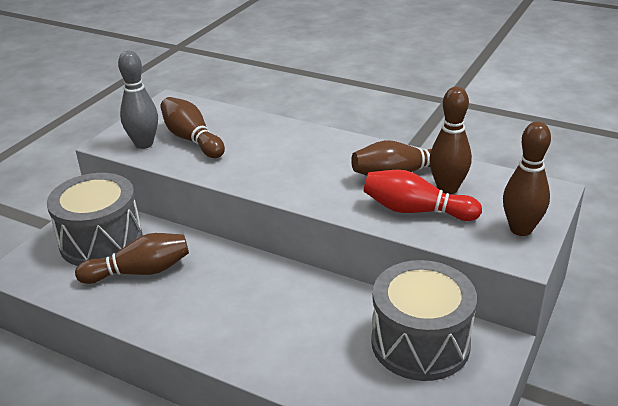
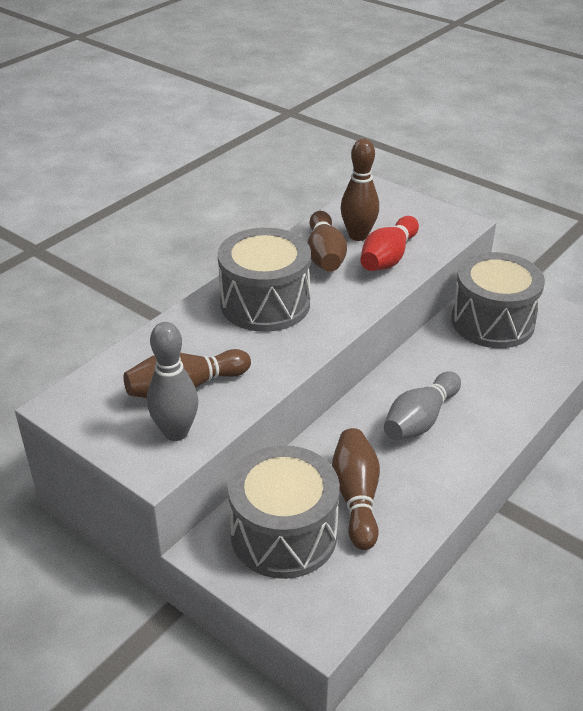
camera: 80 degrees left, 5 degrees up
(241, 300) = (420, 420): none -> grey bowling pin
(309, 155) = (265, 303): none -> grey drum
(520, 229) = (428, 215): brown bowling pin -> none

